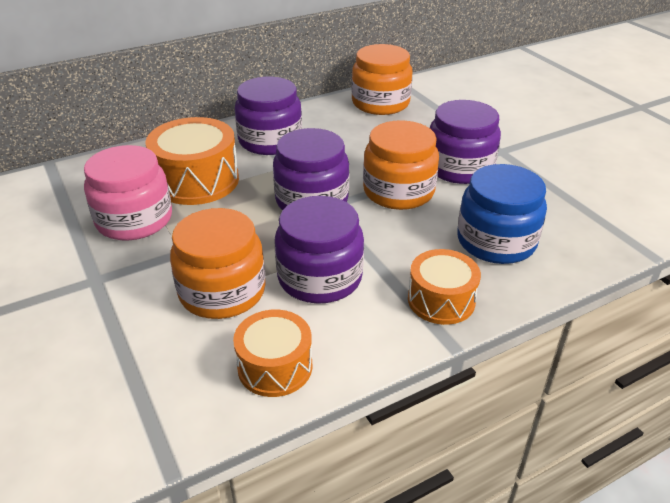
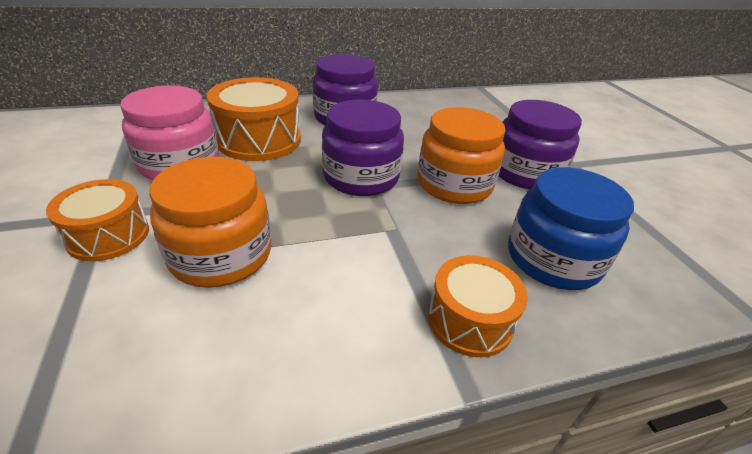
camera: 10 degrees right, 0 degrees up
(275, 367) = (229, 367): orange drum -> orange drum (108, 235)
(320, 277) = (335, 260): purple jar -> none
(380, 103) = (460, 104): orange jar -> none

